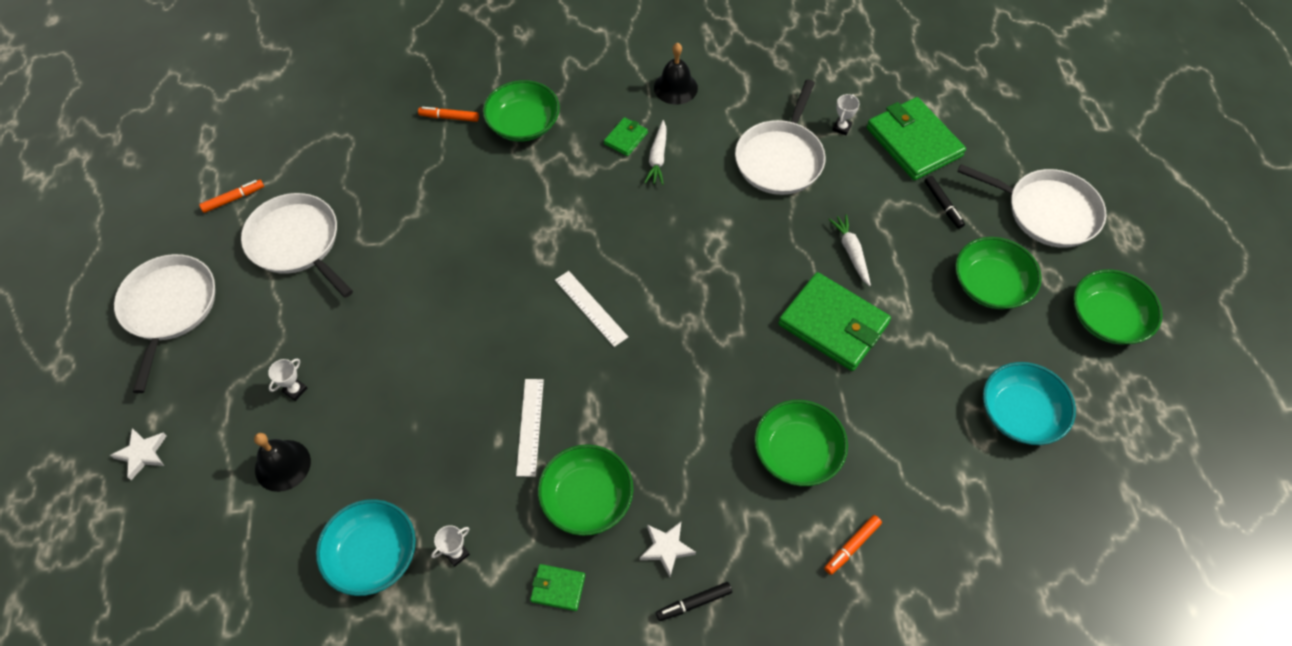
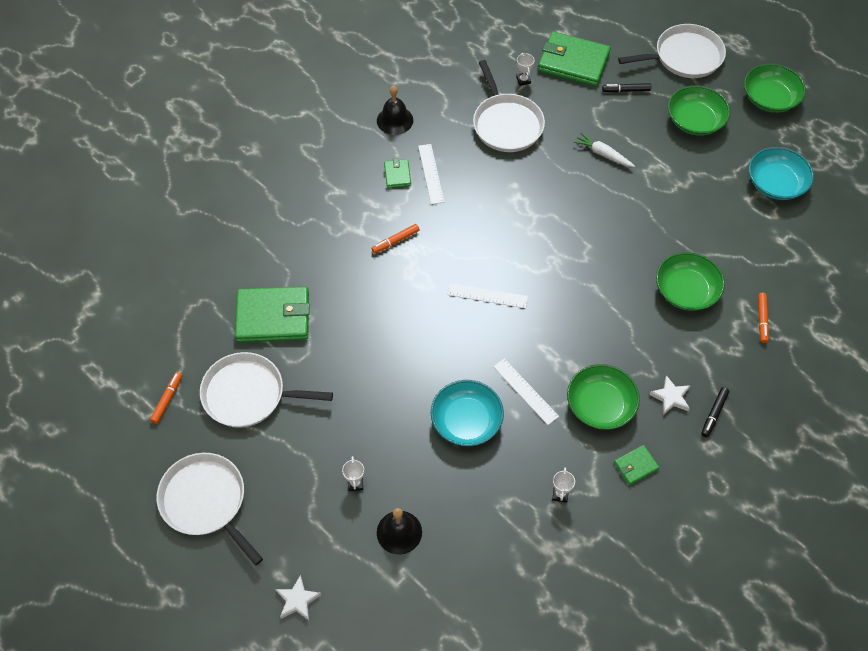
camera: 40 degrees left, 0 degrees up
(372, 555) = (512, 535): turquoise bowl -> turquoise bowl (466, 421)
(449, 117) = (262, 240): orange marker -> orange marker (395, 241)
(523, 124) = (319, 210): green bowl -> none
(657, 158) = (431, 174): white carrot -> white ruler
(833, 324) = (634, 204): green wallet -> green wallet (273, 317)
(943, 205) = (626, 90): black marker -> black marker turned 150 degrees clockwise

